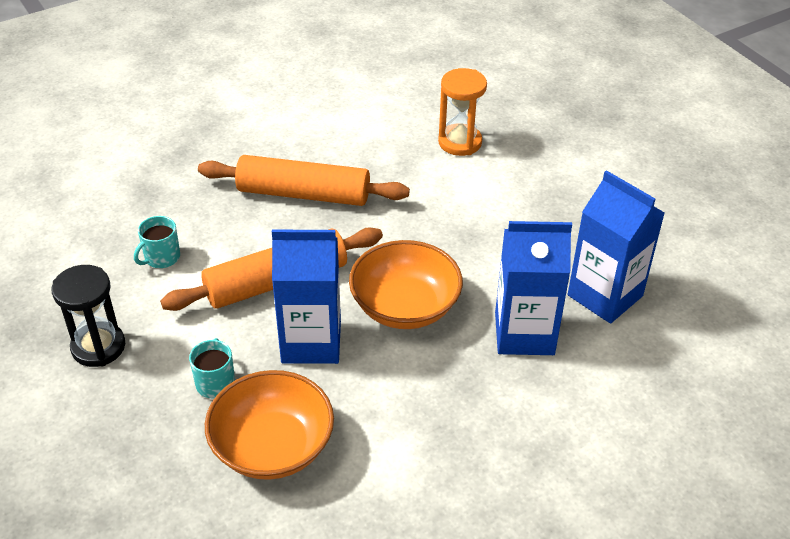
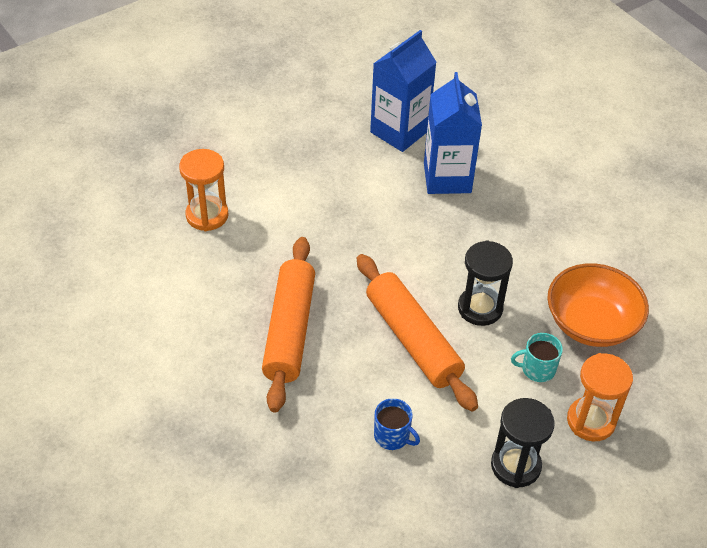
camera: 95 degrees left, 5 degrees up
(133, 421) = (591, 421): none -> orange hourglass
(161, 258) = (392, 436): turquoise mug -> blue mug
(311, 342) = (480, 308): blue carton -> black hourglass
(405, 306) = (430, 249): orange bowl -> none

